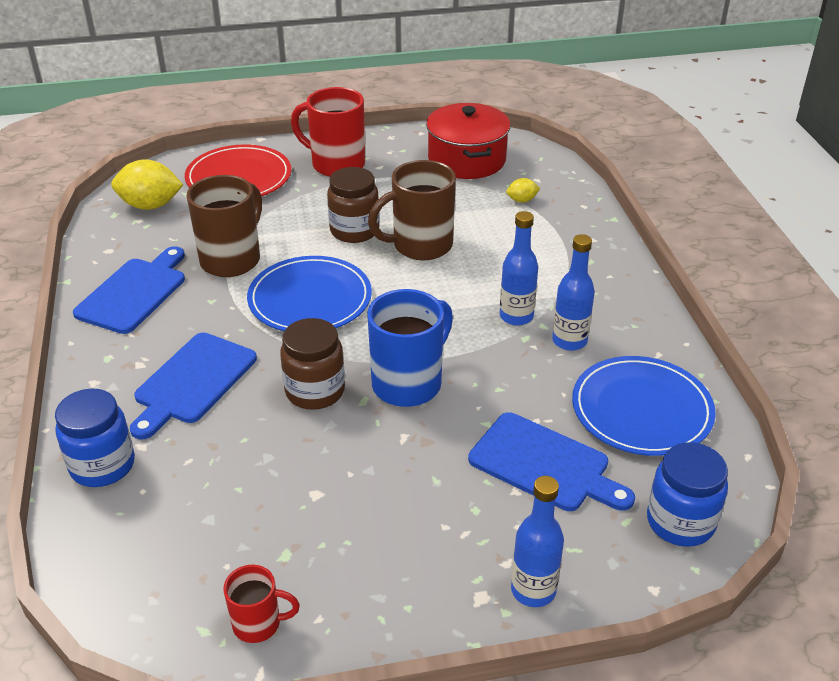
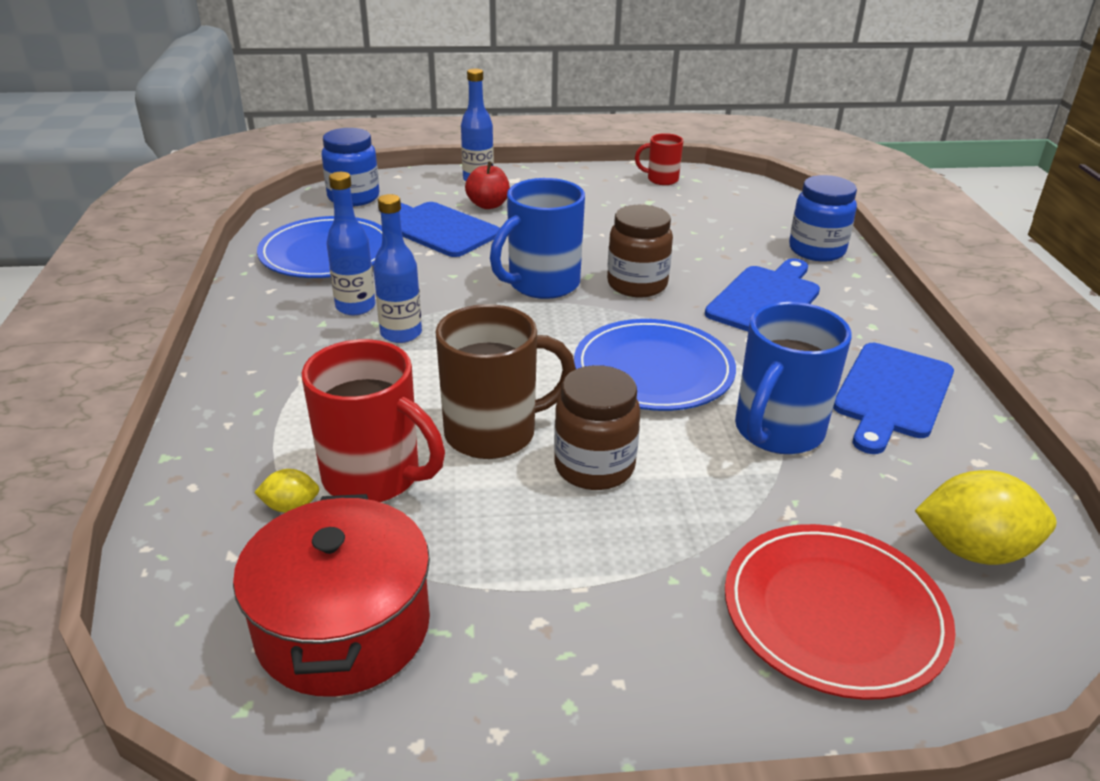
camera: 175 degrees left, 5 degrees down
(232, 259) = (777, 432): brown mug -> blue mug
(336, 164) = (632, 637): red mug -> red mug (375, 477)
(499, 522) = (488, 205): none -> red apple

